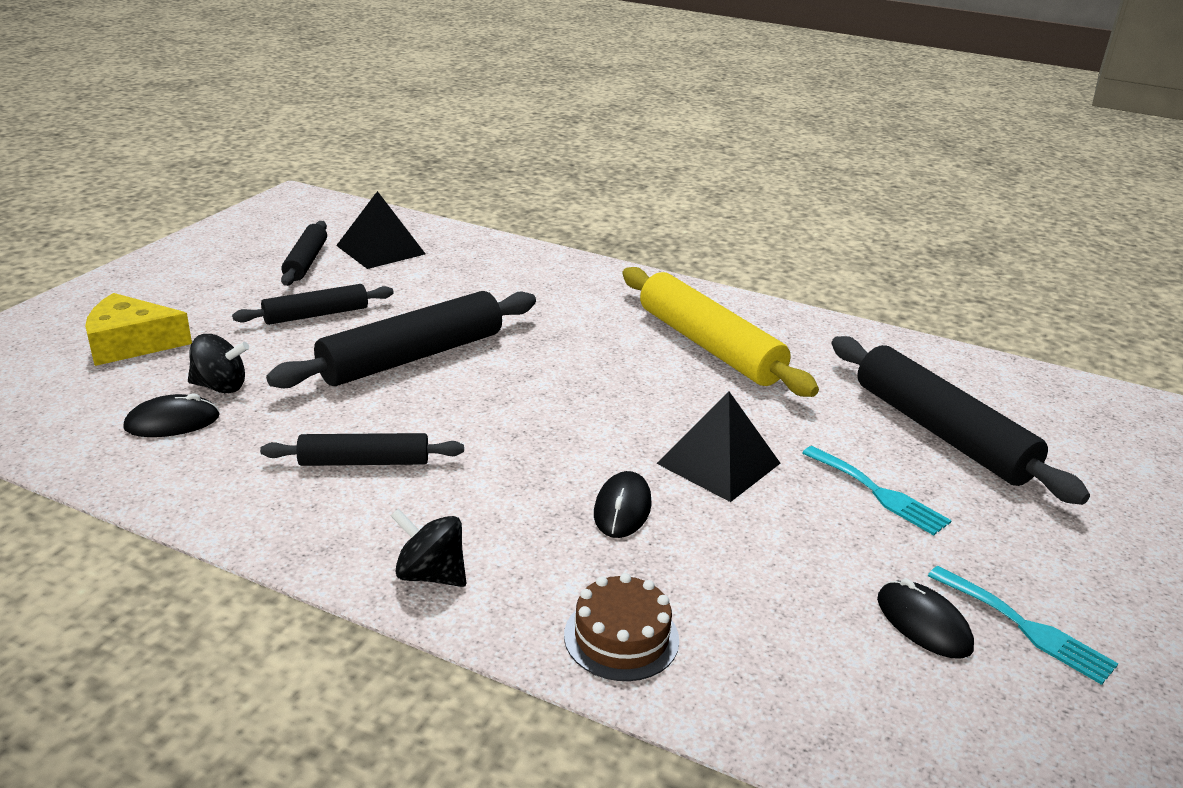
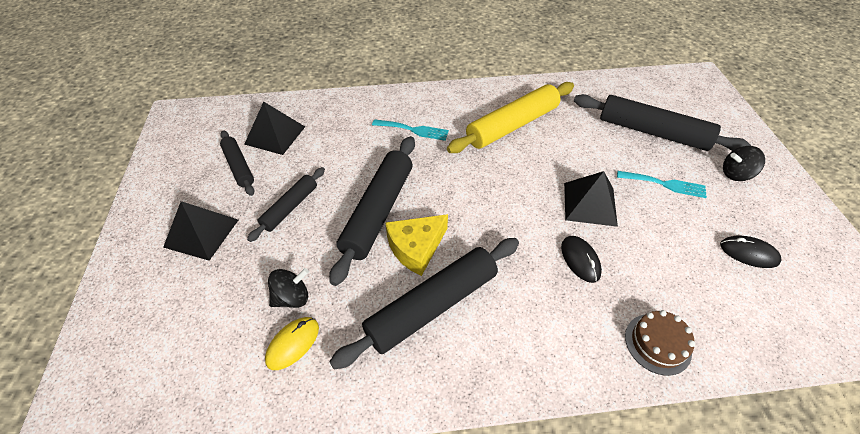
camera: 30 degrees left, 20 degrees up
(131, 344) = (196, 295): yellow cheese -> yellow cheese (416, 248)
(172, 422) = (293, 344): black mouse -> yellow mouse
(198, 299) = (201, 233): none -> black pyramid
(364, 462) = (432, 306): black rolling pin -> black rolling pin, size x1.77
(430, 574) = (543, 363): black spinning top -> black spinning top (735, 174)
(709, 346) = (512, 125): yellow rolling pin -> yellow rolling pin turned 60 degrees counterclockwise
(1025, 627) = (780, 231): turquoise fork -> turquoise fork (413, 130)

